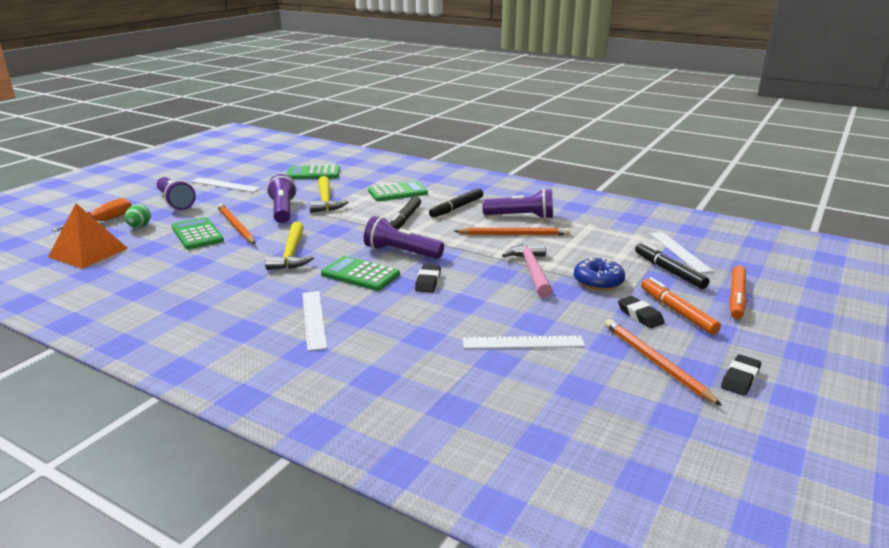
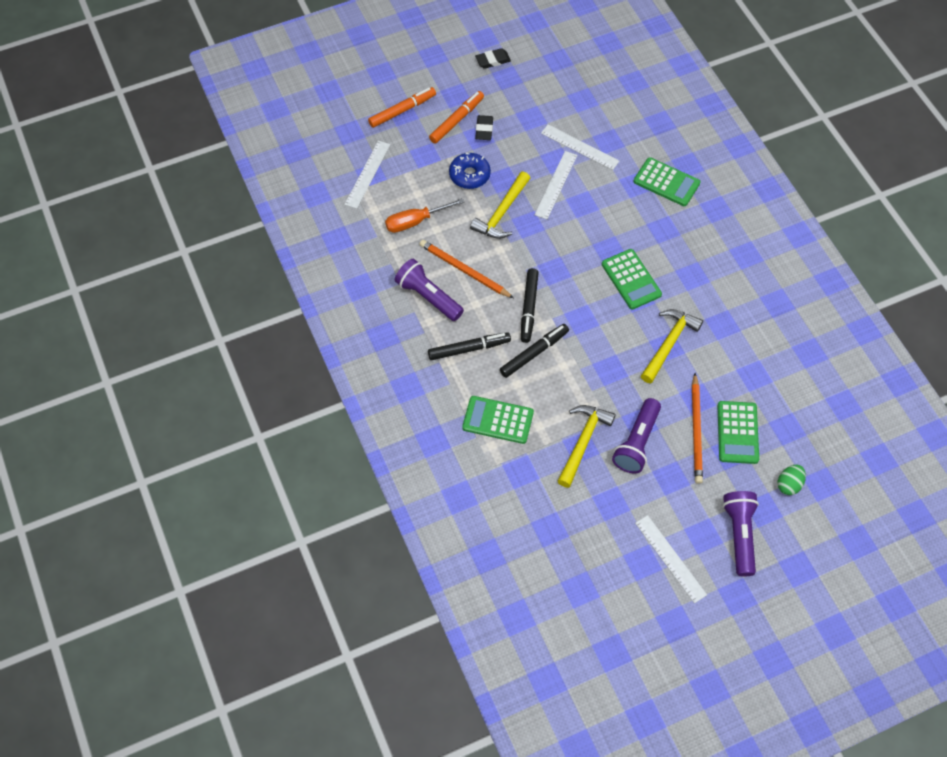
camera: 145 degrees left, 35 degrees up
(88, 252) = (843, 449): orange pyramid -> none
(104, 221) = (822, 521): orange screwdriver -> orange screwdriver (414, 222)
(313, 173) = (554, 535): green calculator -> green calculator (666, 182)
(314, 319) = (694, 241): white ruler -> white ruler (556, 185)
(401, 252) = (578, 295): purple flashlight -> none
(428, 282) = (588, 241): black eraser -> none
(532, 271) = (502, 213): pink hammer -> yellow hammer
(655, 362) = (522, 93): orange pencil -> none
(669, 271) = (407, 158): black marker -> black marker (529, 308)
(677, 311) = (457, 120): orange marker -> orange marker turned 150 degrees counterclockwise

